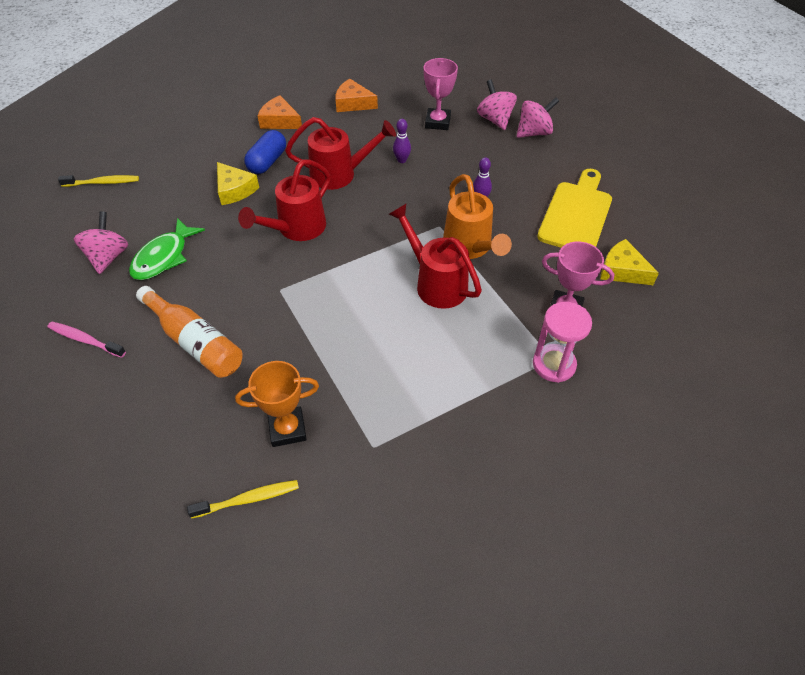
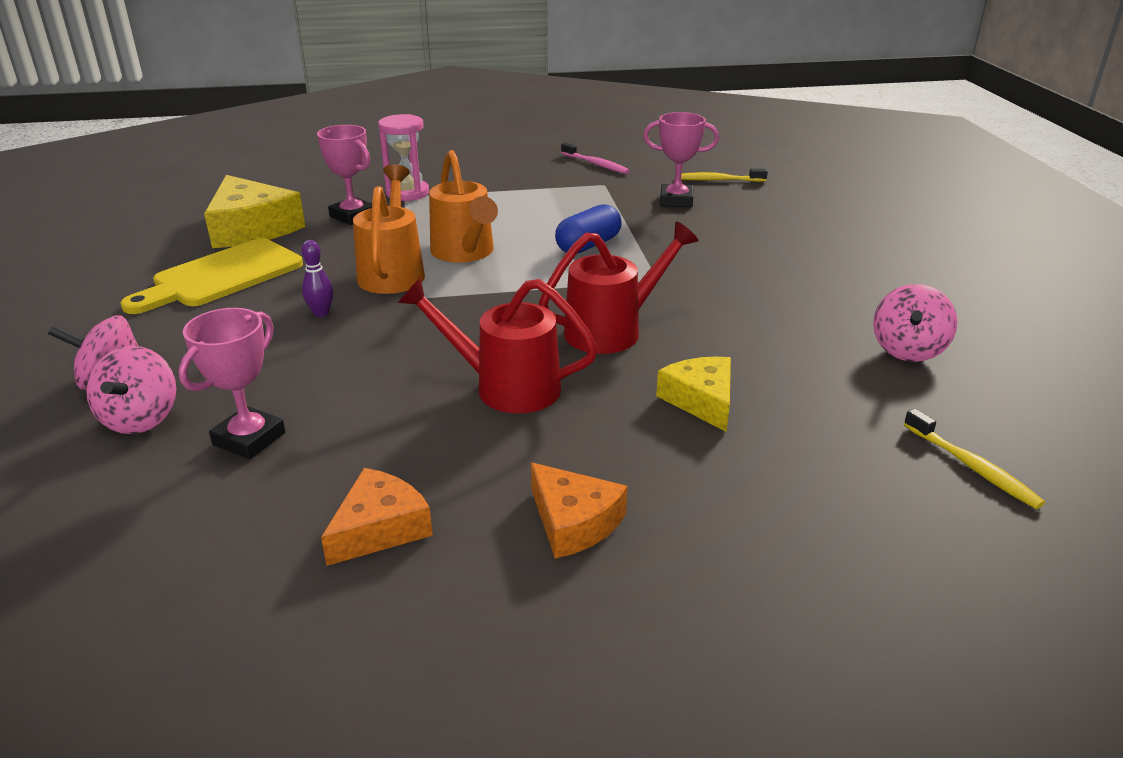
camera: 160 degrees left, 20 degrees down
(85, 340) = (903, 279): pink toothbrush -> pink toothbrush (595, 164)
(102, 183) = (971, 466): yellow toothbrush -> yellow toothbrush turned 135 degrees counterclockwise
(164, 257) = (818, 335): green fish -> none
(195, 342) = (766, 258): orange bottle -> none
(267, 162) = (629, 436): blue capsule -> blue capsule (588, 245)
(287, 429) = (676, 200): orange trophy -> pink trophy
(353, 103) = (380, 528): orange cheese -> orange cheese turned 90 degrees counterclockwise
(402, 160) = (383, 386): purple bowling pin -> none
(436, 283) = (465, 253): red watering can -> orange watering can
(622, 270) = (252, 228): yellow cheese -> yellow cheese, size x1.62

